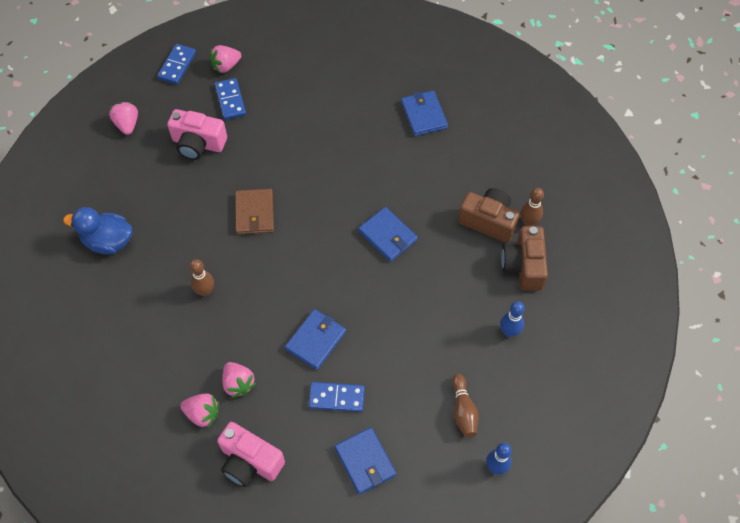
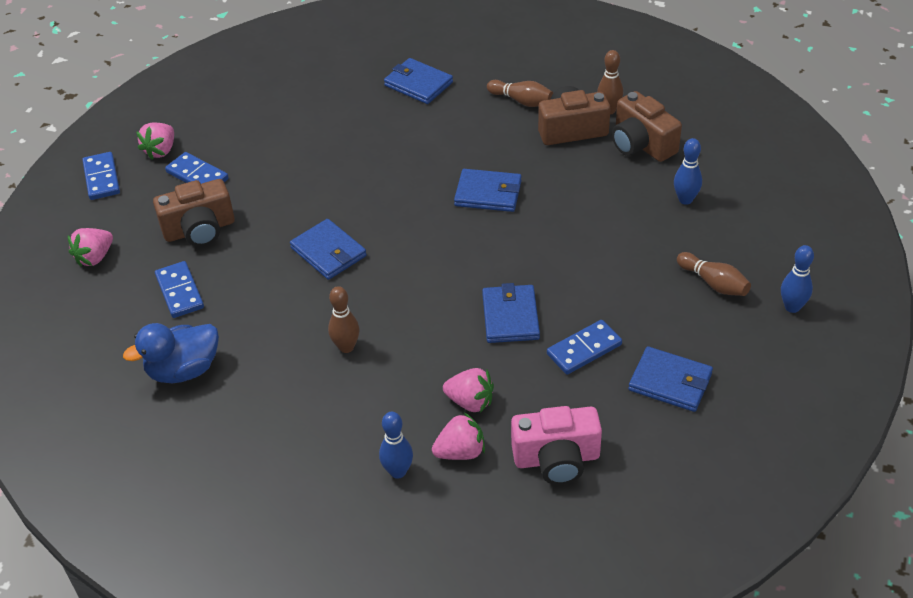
camera: 35 degrees left, 15 degrees down
(127, 124) = (95, 257): pink strawberry -> pink strawberry turned 90 degrees counterclockwise
(151, 183) = (180, 292): none -> blue domino
(158, 400) = (398, 471): none -> blue bowling pin
(198, 144) = (199, 229): pink camera -> brown camera
(254, 213) = (328, 252): brown wallet -> blue wallet
(478, 175) = (522, 101): none -> brown bowling pin

